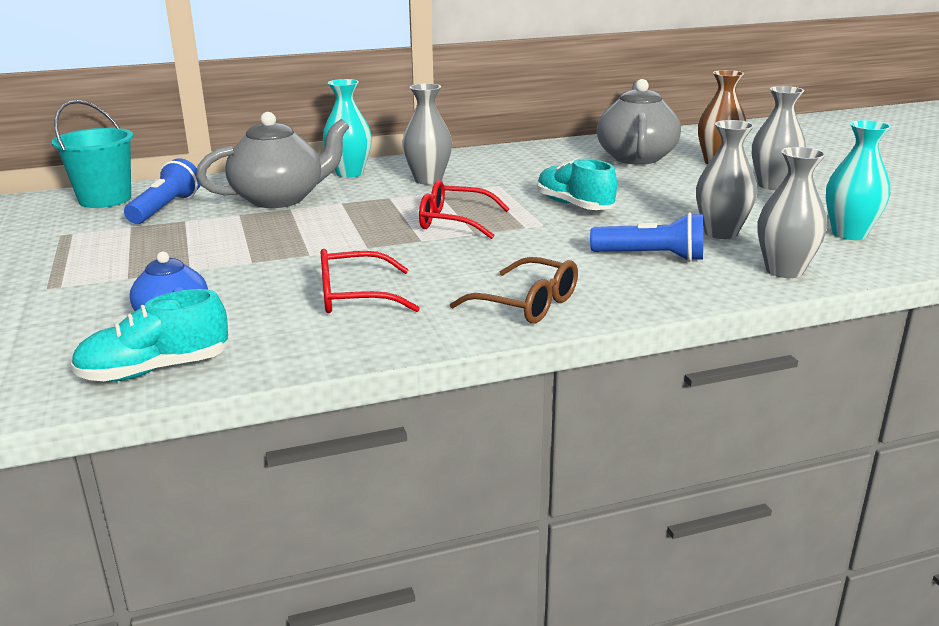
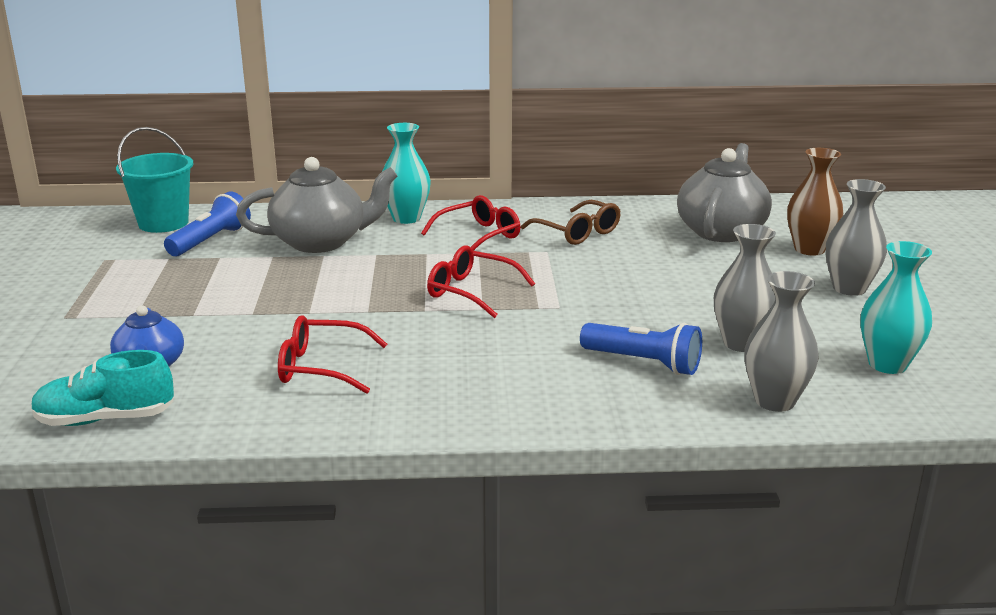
camera: 15 degrees right, 0 degrees up
(428, 180) = (479, 236): grey vase -> red glasses
(527, 304) = (477, 401): brown glasses -> brown glasses (577, 232)
(574, 205) = (608, 287): turquoise shoe -> none

